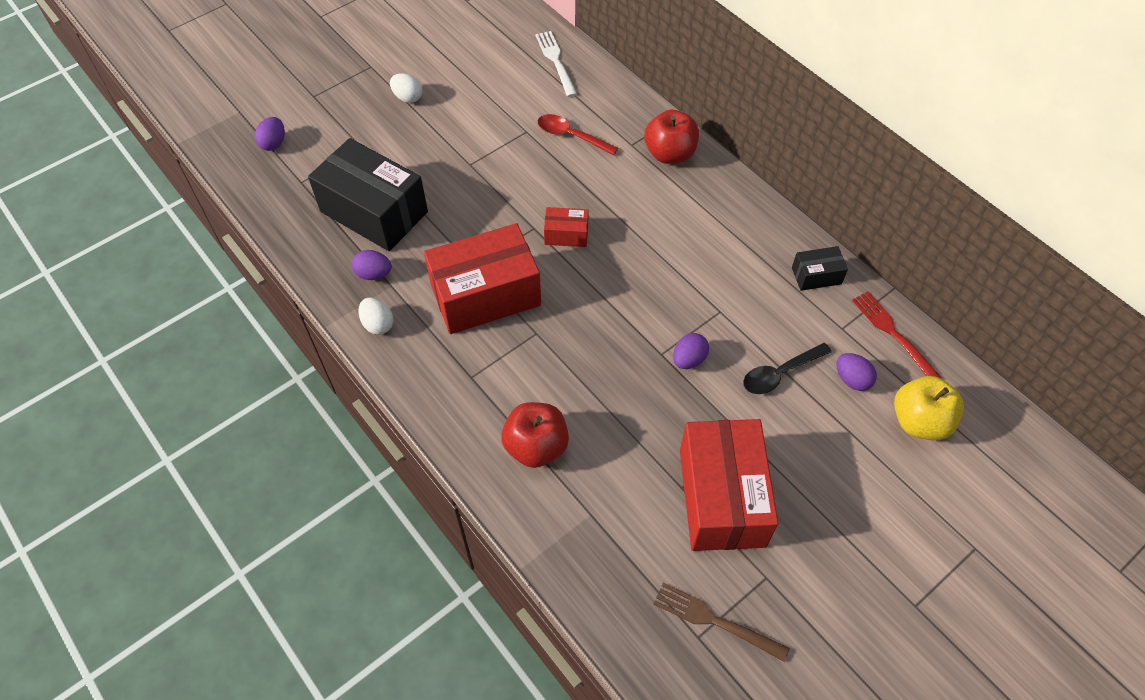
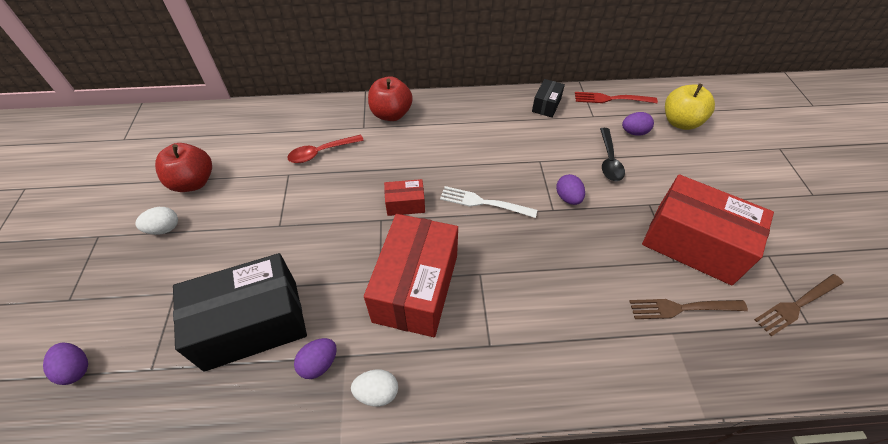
camera: 55 degrees left, 5 degrees down
(536, 446) = (589, 335): red apple -> red apple (193, 182)
(556, 61) = (246, 124): white fork -> white fork (484, 202)
(566, 234) = (405, 204): red box -> red box turned 45 degrees clockwise
(627, 514) = (682, 308): none -> brown fork

